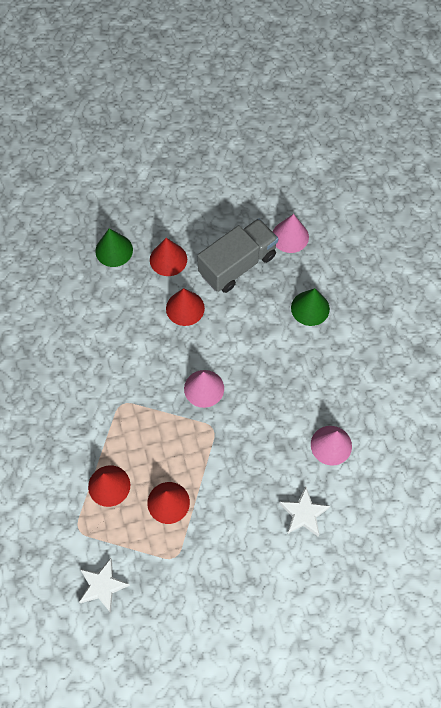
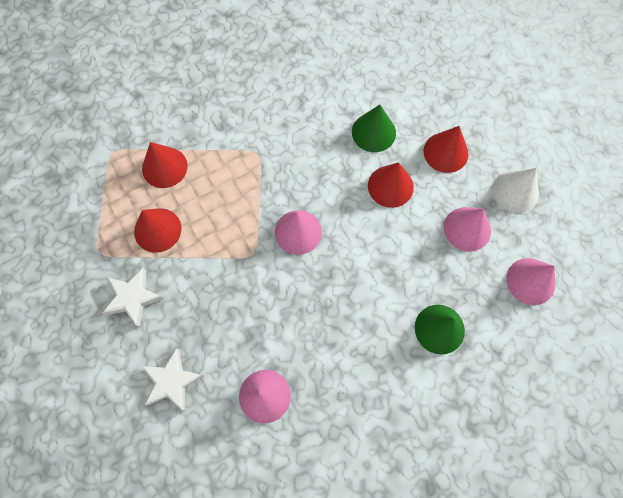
camera: 75 degrees right, 5 degrees up
(102, 586) = (59, 191): white star -> white star (133, 298)
(114, 250) = (436, 95): green cone -> green cone (373, 132)
(217, 222) = (515, 191): none -> white cone
(237, 265) = (467, 229): grey truck -> pink cone

